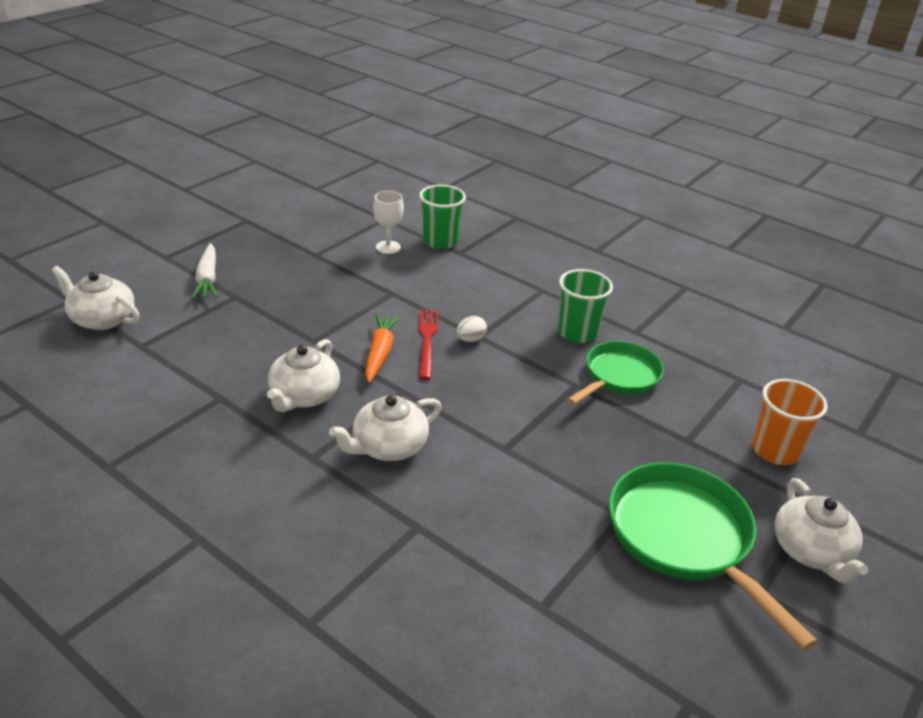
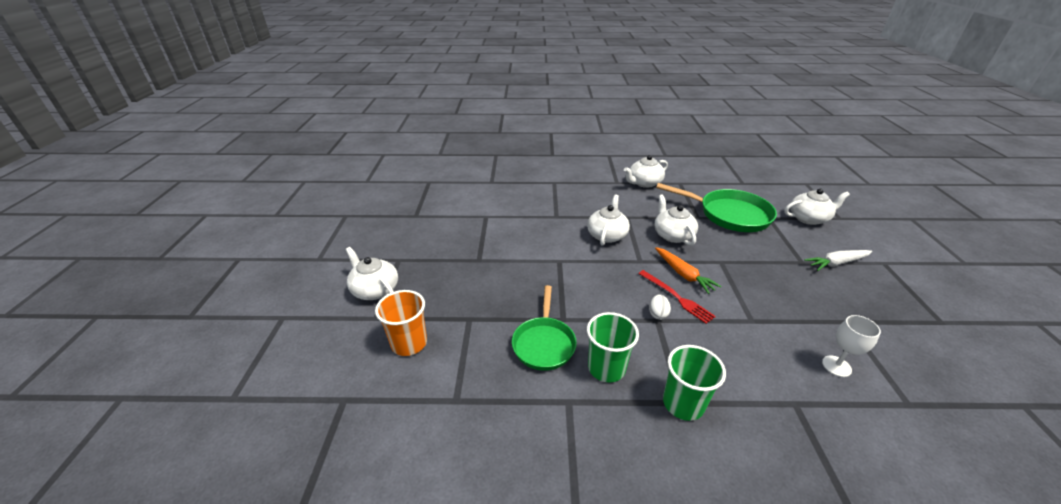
camera: 145 degrees right, 0 degrees up
(159, 505) = (644, 183): none -> white teapot
(207, 279) = (836, 263): white carrot -> white carrot turned 60 degrees counterclockwise
(440, 241) = (828, 407): green cup -> green cup (683, 403)
(684, 538) = (443, 264): green pan -> green pan (729, 214)

